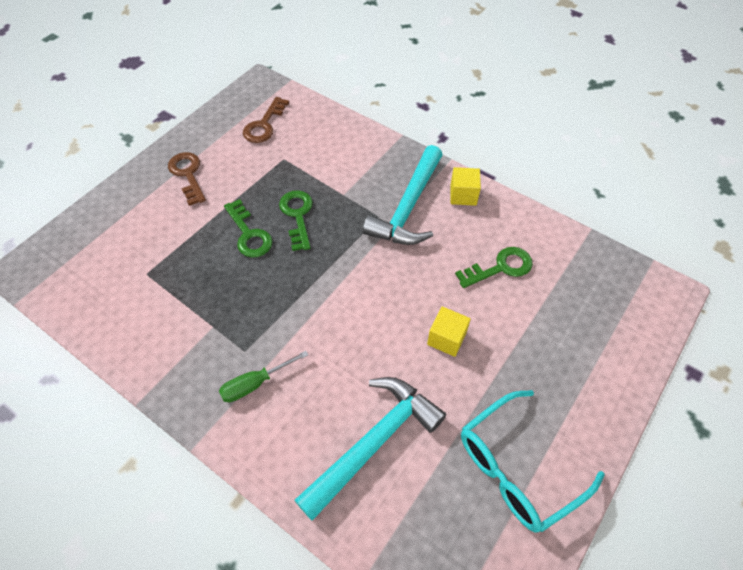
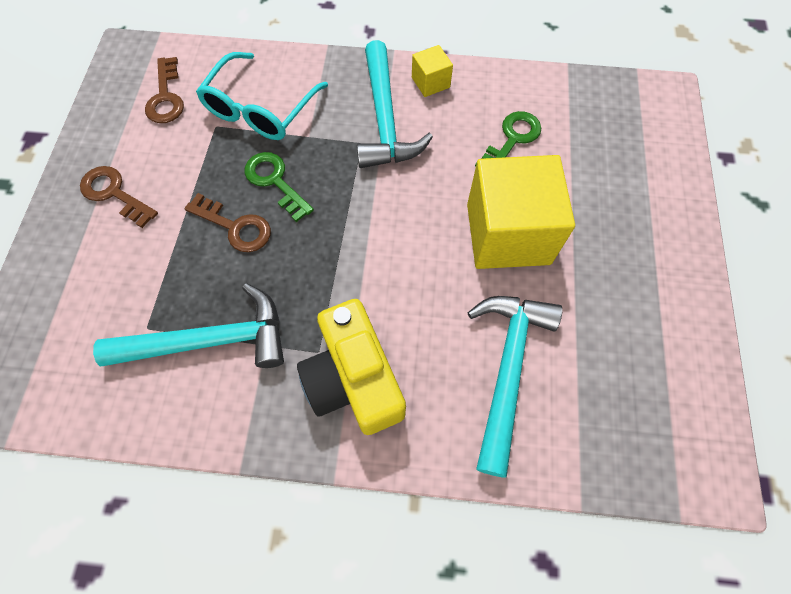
camera: 30 degrees left, 10 degrees up
(179, 303) = (210, 341): none -> turquoise hammer
(249, 234) = (235, 227): green key -> brown key
(255, 384) = (353, 379): green screwdriver -> yellow camera
(446, 338) = (508, 234): yellow cube -> yellow cube, size x2.25
(517, 467) = (644, 319): turquoise glasses -> turquoise glasses (260, 109)

